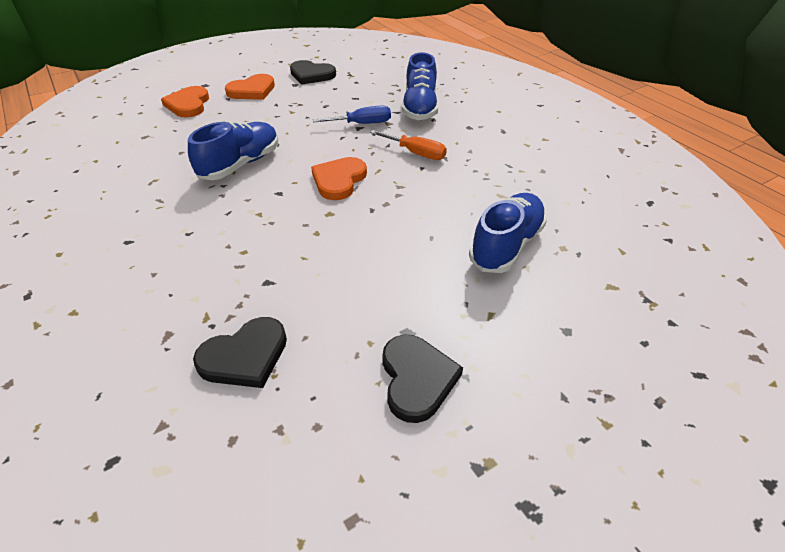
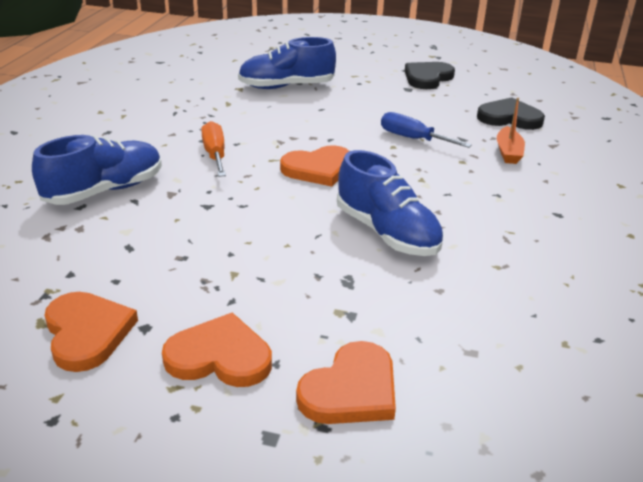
camera: 135 degrees left, 10 degrees down
(209, 290) = (508, 152): none -> orange boat
(240, 164) = (387, 233): blue shoe -> blue shoe turned 120 degrees counterclockwise
(311, 75) = (87, 333): black heart -> orange heart
(362, 124) = (195, 207): blue screwdriver -> blue screwdriver (413, 139)

